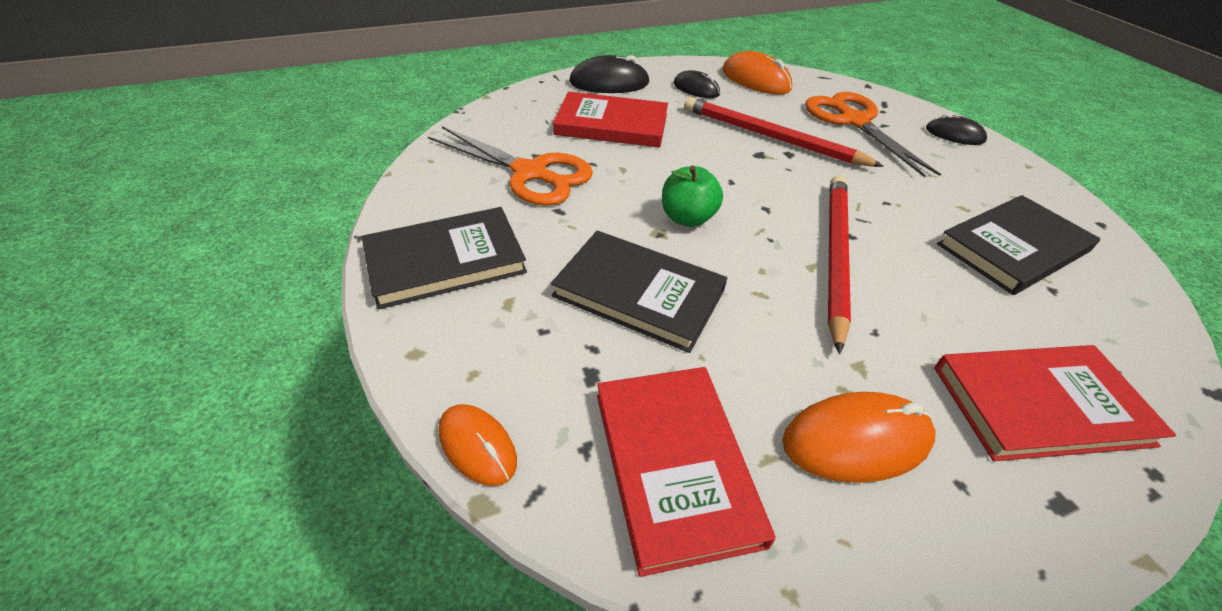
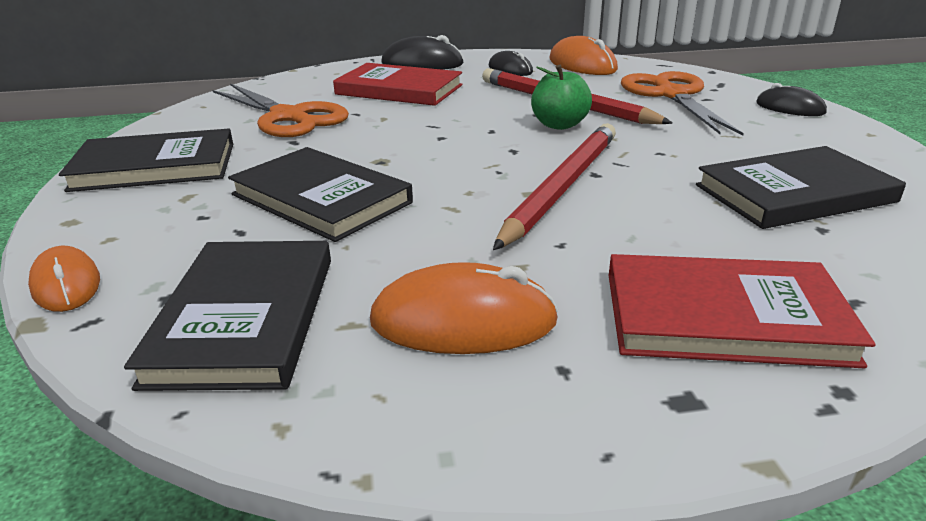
camera: 15 degrees right, 15 degrees down
(675, 465) = (245, 317): red book -> black book
(687, 218) = (420, 152): green apple -> green apple (559, 125)

